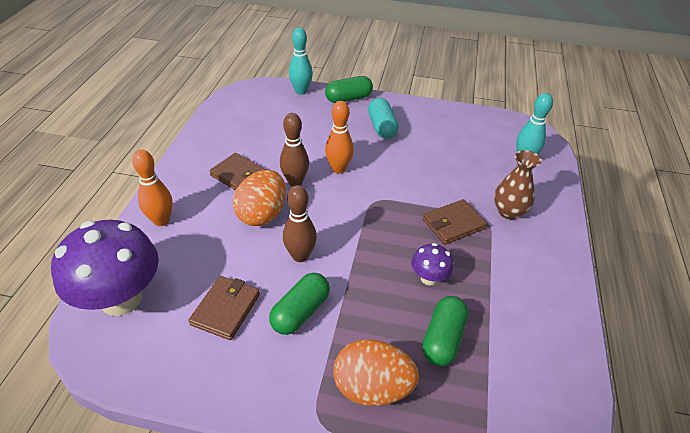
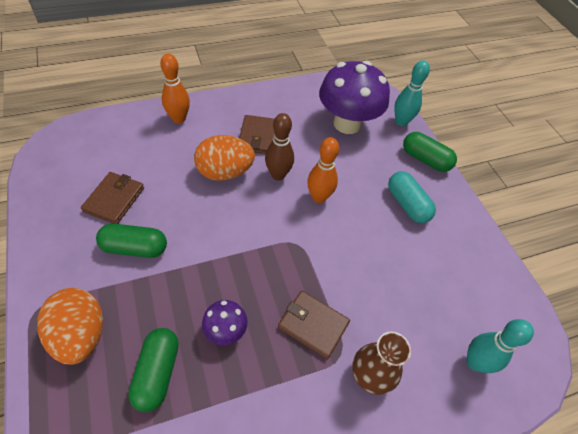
camera: 55 degrees right, 10 degrees up
(121, 299) = (95, 138): purple mushroom -> purple mushroom (347, 124)
(226, 309) = (114, 199): brown wallet -> brown wallet turned 60 degrees counterclockwise
(300, 256) = (194, 219): brown bowling pin -> none
(382, 127) = (407, 204): turquoise capsule -> turquoise capsule turned 75 degrees counterclockwise
(443, 339) = (157, 373): green capsule -> green capsule turned 75 degrees counterclockwise

